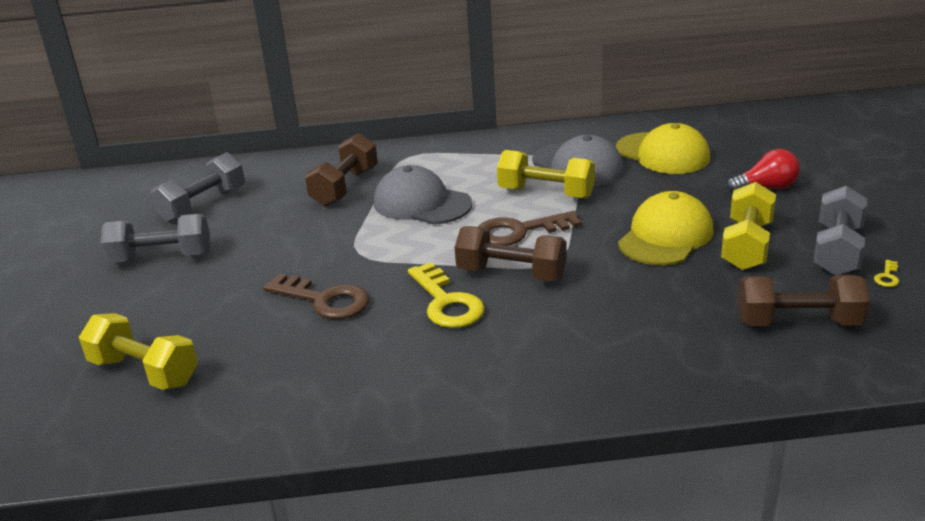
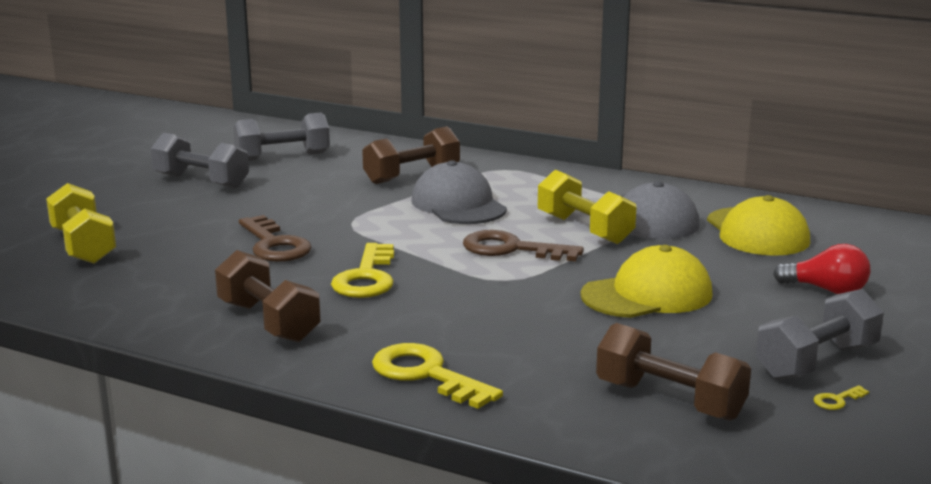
camera: 30 degrees right, 10 degrees down
(511, 274) = (454, 276): brown dumbbell -> brown dumbbell (268, 322)
(616, 375) = (426, 374): none -> yellow key
(746, 245) = (721, 327): yellow dumbbell -> none

